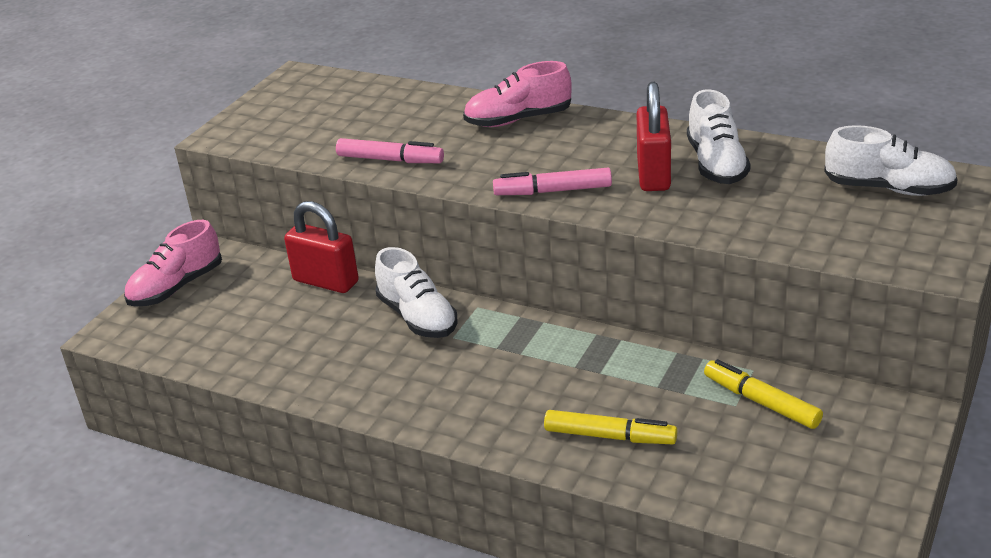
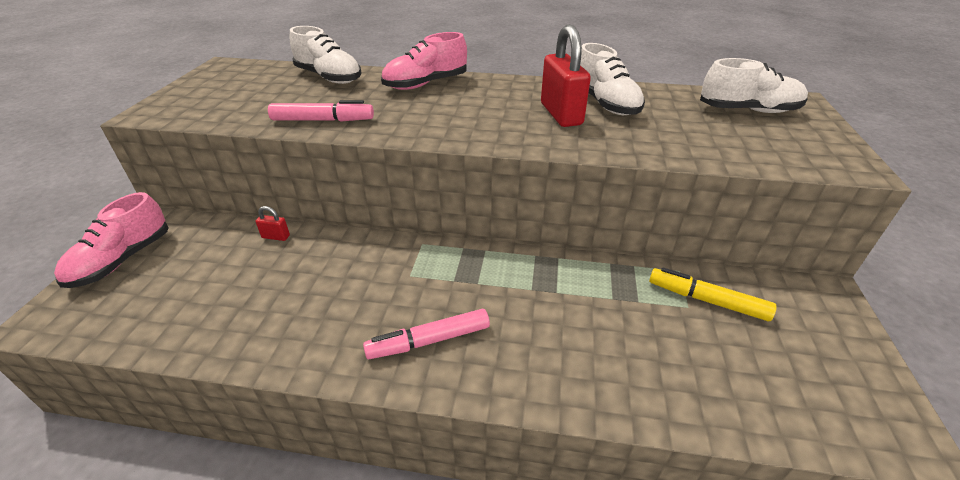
camera: 20 degrees left, 5 degrees up
(326, 281) = (276, 236): red padlock -> red padlock, size x0.44
(418, 317) = (371, 260): white shoe -> white shoe (329, 77)
(553, 191) = (484, 133): pink marker -> pink marker (429, 341)
(609, 436) = (599, 360): yellow marker -> none

